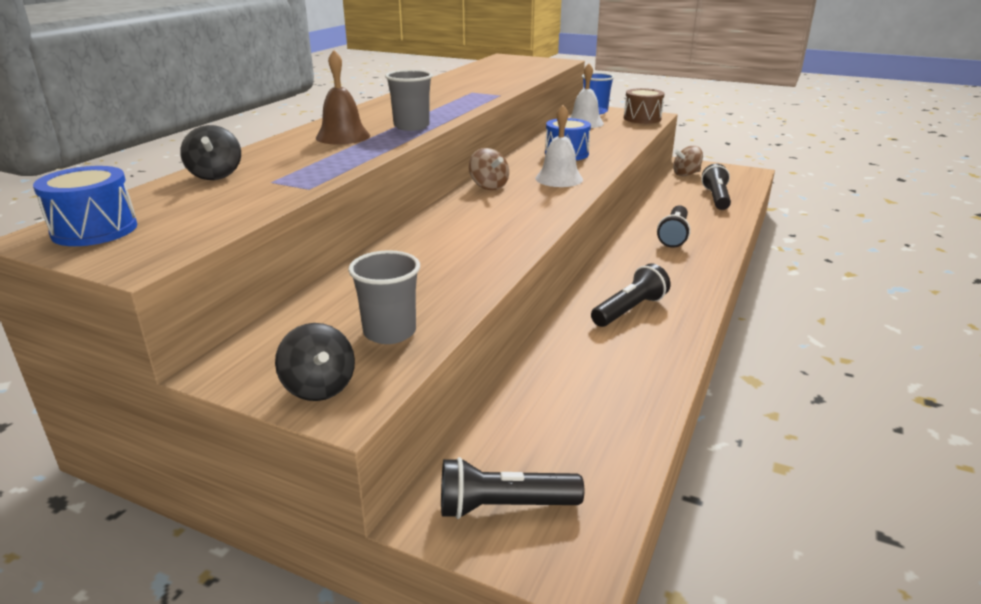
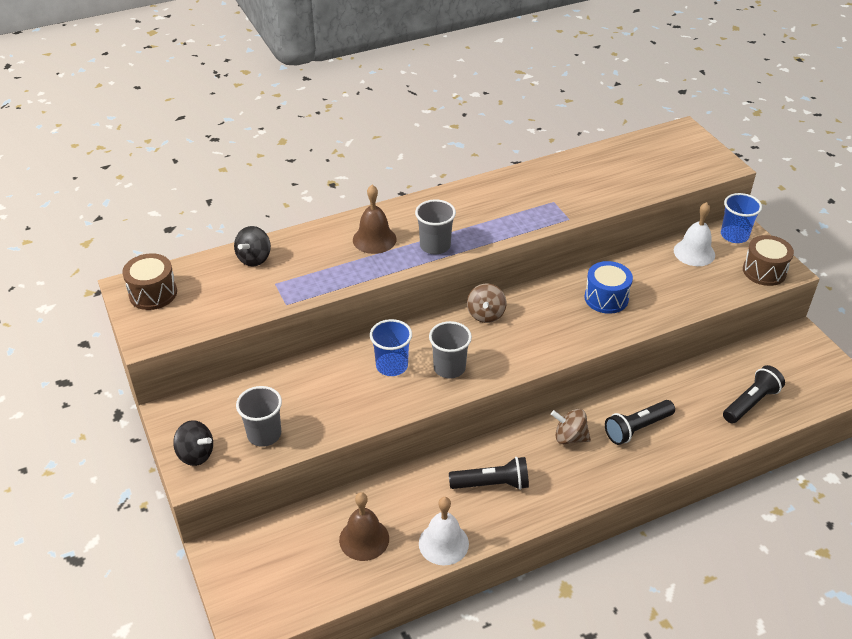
camera: 40 degrees right, 15 degrees up
(95, 230) = (153, 293): blue drum -> brown drum
(319, 387) = (196, 454): black spinning top -> black spinning top turned 75 degrees counterclockwise
(454, 237) = (392, 366): none -> blue cup
(504, 506) = (253, 571): black flashlight -> none
(511, 221) = (449, 368): none -> grey cup
(559, 179) = (551, 332): white bell -> white bell (443, 543)
(583, 405) = (364, 539): none -> brown bell
(686, 174) = (775, 352): brown spinning top -> brown spinning top (569, 437)

